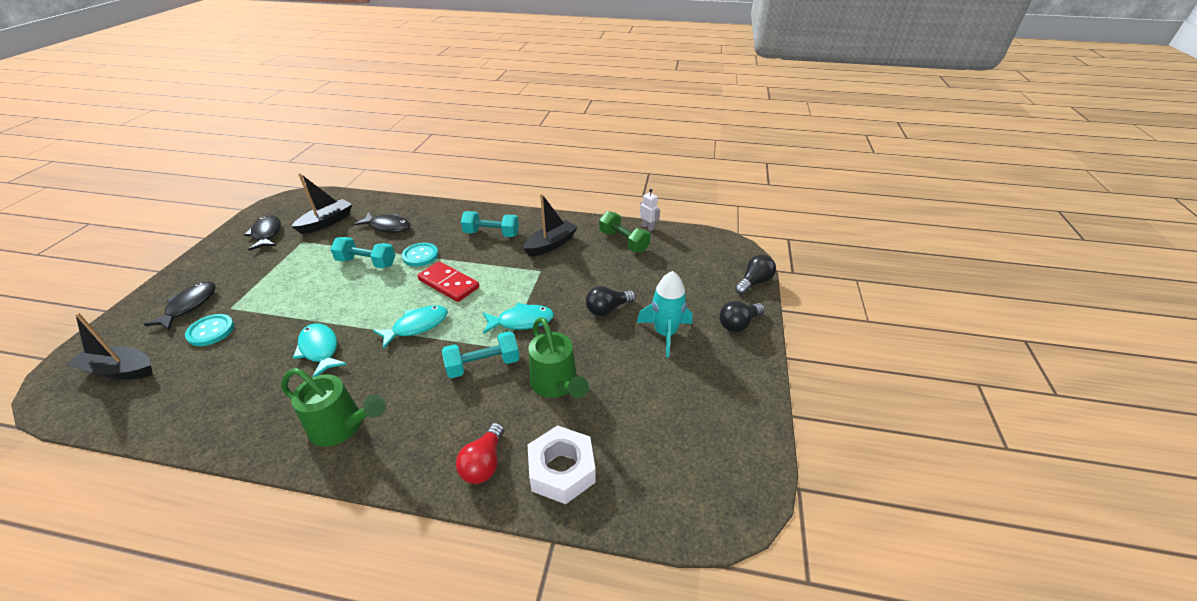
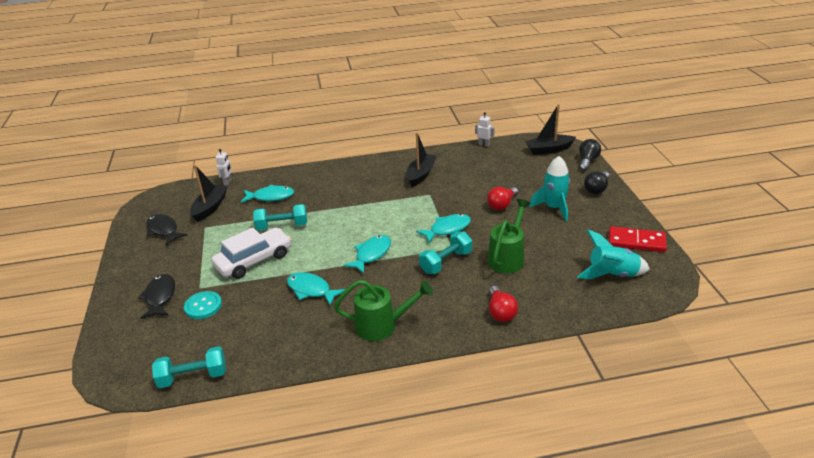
camera: 20 degrees left, 5 degrees down
(120, 370) = (157, 352): black boat -> black boat (549, 150)
(305, 293) = (254, 260): none -> white car
(367, 199) = (227, 182): none -> white robot
(388, 227) = (270, 197): black fish -> turquoise fish
(420, 256) = (322, 209): turquoise button -> none
(449, 284) = (367, 221): red domino -> red domino (636, 241)
(491, 234) = (365, 180): turquoise dumbbell -> turquoise dumbbell (193, 377)
(556, 385) = (508, 258): green watering can -> green watering can turned 105 degrees counterclockwise
(562, 470) = (553, 299): white nut -> none
(607, 309) = (502, 205): black light bulb -> red light bulb
(623, 241) = (474, 159): green dumbbell -> none
(667, 462) = (612, 275): none -> turquoise rocket

